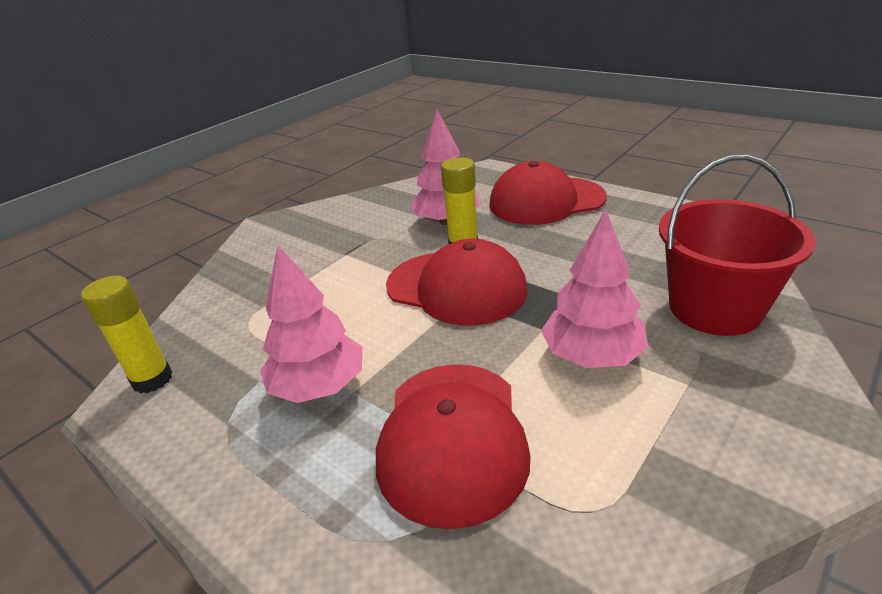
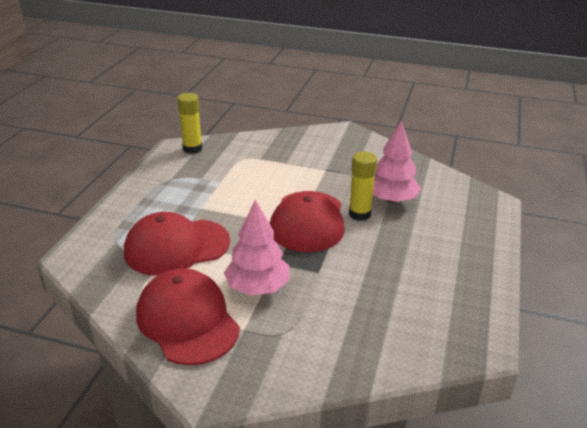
camera: 65 degrees right, 0 degrees up
(319, 386) = (201, 196): pink tree -> none
(546, 201) = (454, 241): red cap -> red cap (187, 320)
(715, 308) = (334, 342): red bucket -> none

